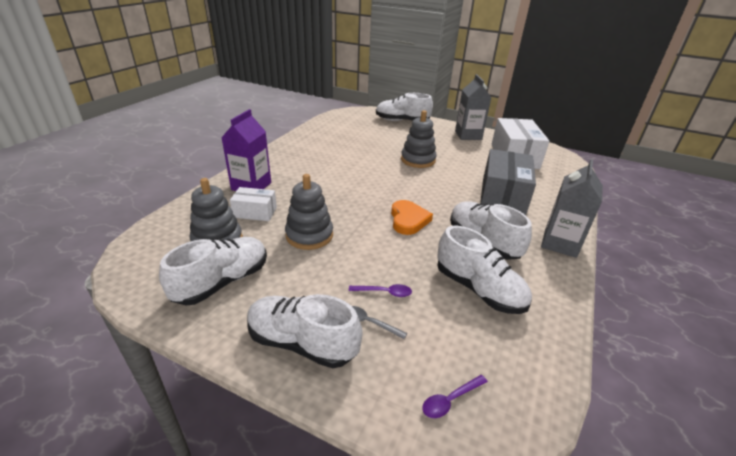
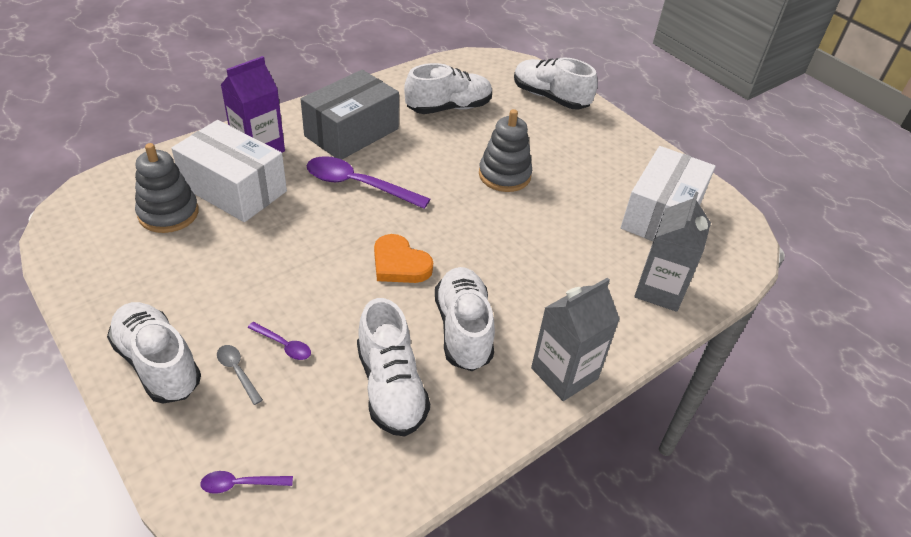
camera: 25 degrees right, 10 degrees up
(222, 282) = (138, 265): white shoe -> white shoe (449, 108)
(255, 212) = (234, 189): white box -> white box, size x1.87
(309, 235) = (267, 242): grey stacking toy -> none
(338, 187) = (358, 185): none -> purple spoon
(408, 220) = (399, 264): orange heart -> orange heart turned 105 degrees clockwise
(468, 135) = (628, 154): grey carton -> grey carton (659, 290)
(503, 196) = (565, 275): grey box -> grey box (352, 132)

